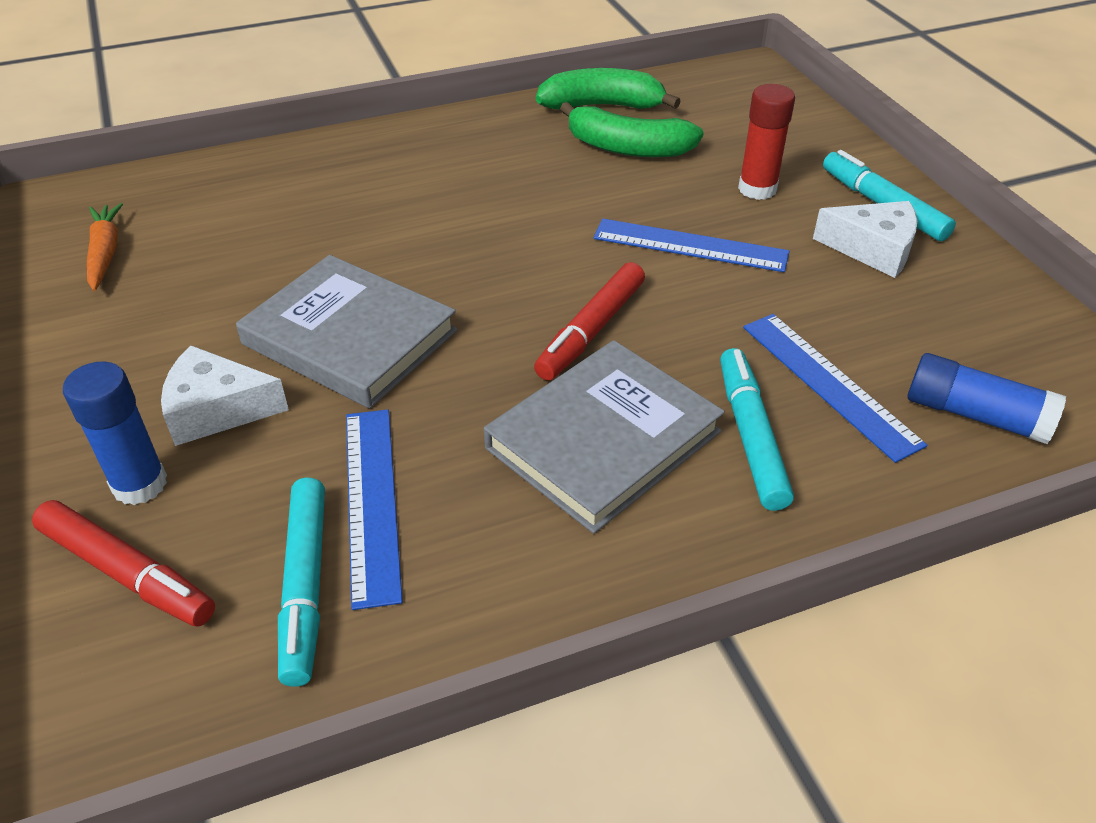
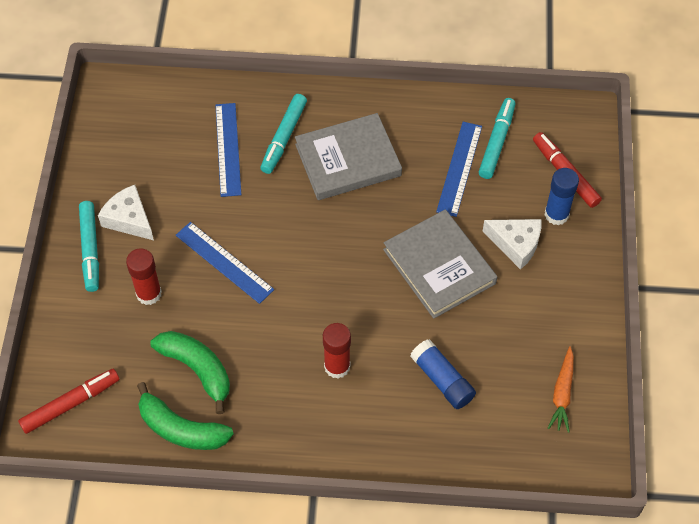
camera: 155 degrees left, 15 degrees up
(450, 195) = (337, 366): none -> red glue stick
(592, 330) = (315, 223): red marker -> red marker (70, 404)
(975, 415) = (180, 110): blue glue stick -> blue glue stick (442, 380)

